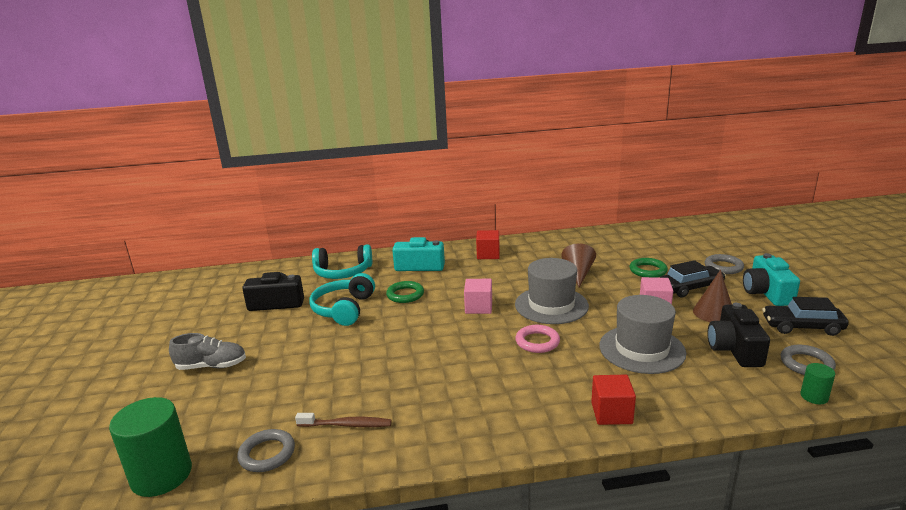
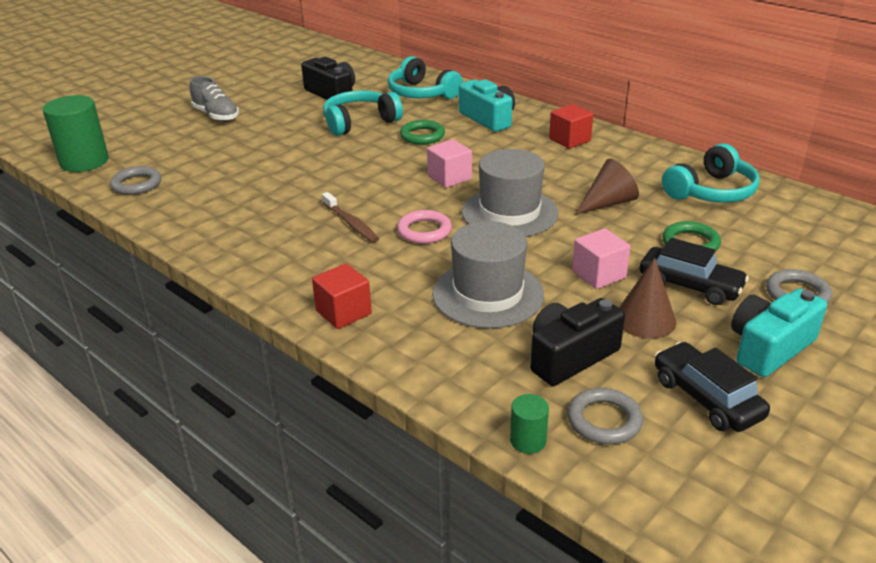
camera: 50 degrees right, 10 degrees up
(346, 425) = (198, 197): brown toothbrush -> brown toothbrush (351, 223)
(600, 245) = (711, 191): none -> turquoise headphones

